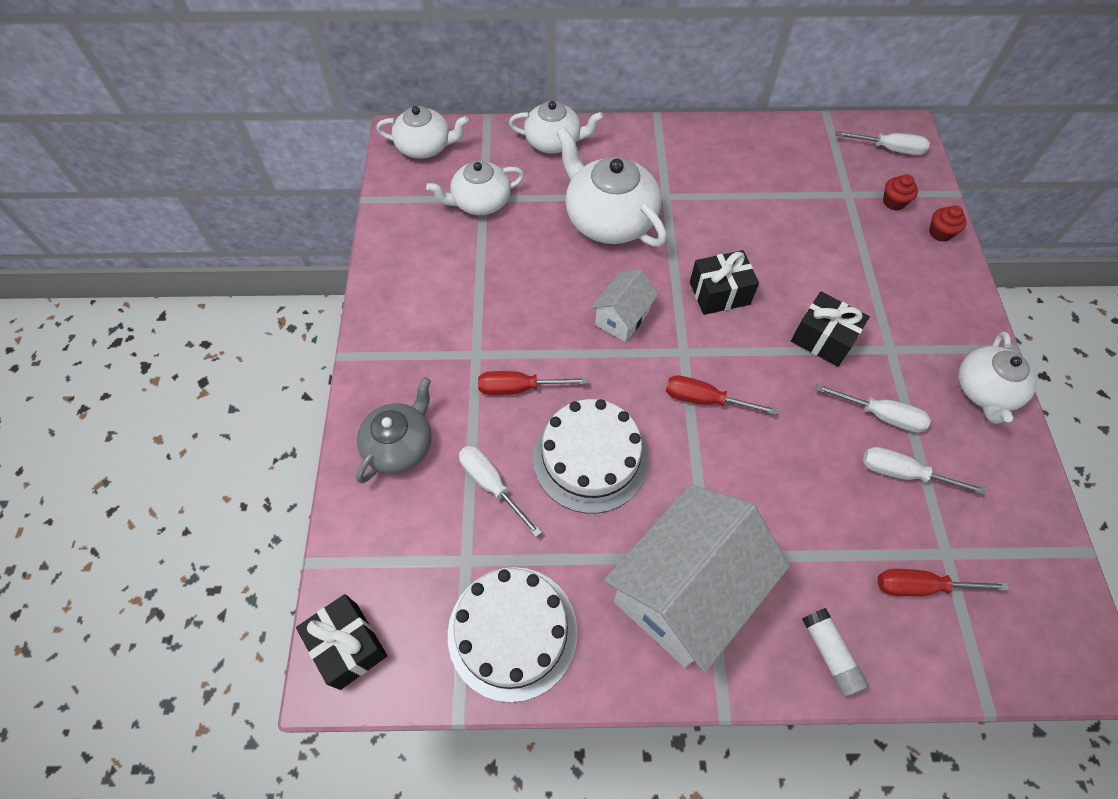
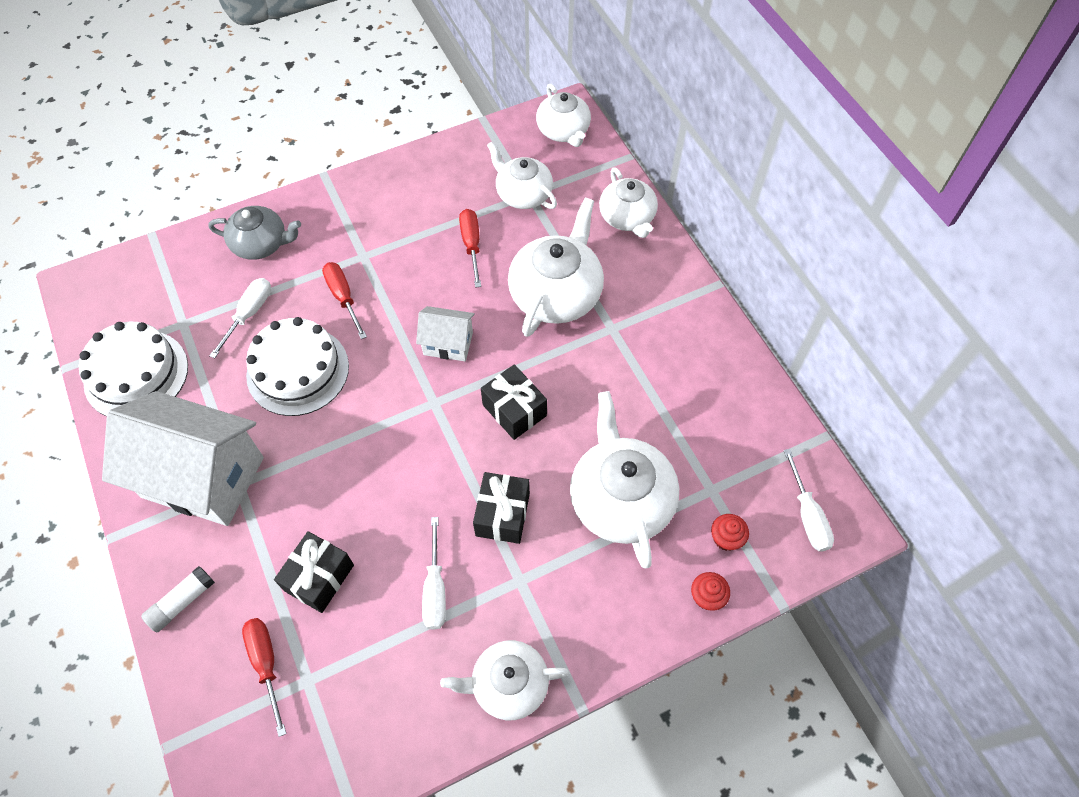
camera: 65 degrees right, 0 degrees up
(348, 645) = (99, 283): black gift -> black gift (319, 578)
(704, 400) = (389, 435): red screwdriver -> red screwdriver (471, 245)
(836, 253) = (620, 499): none -> white teapot
(903, 473) = (378, 623): white screwdriver -> none

